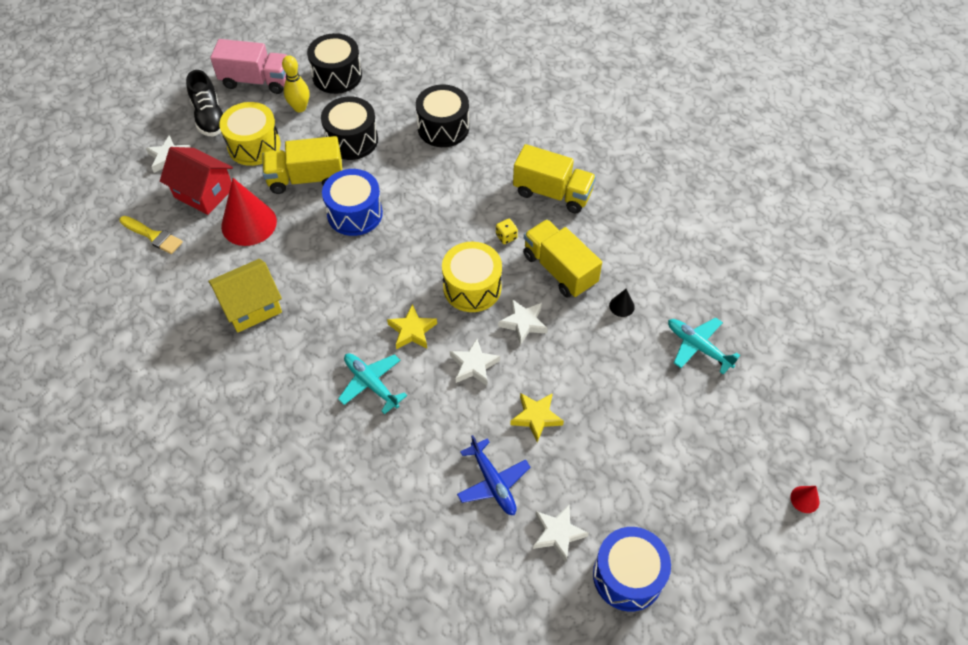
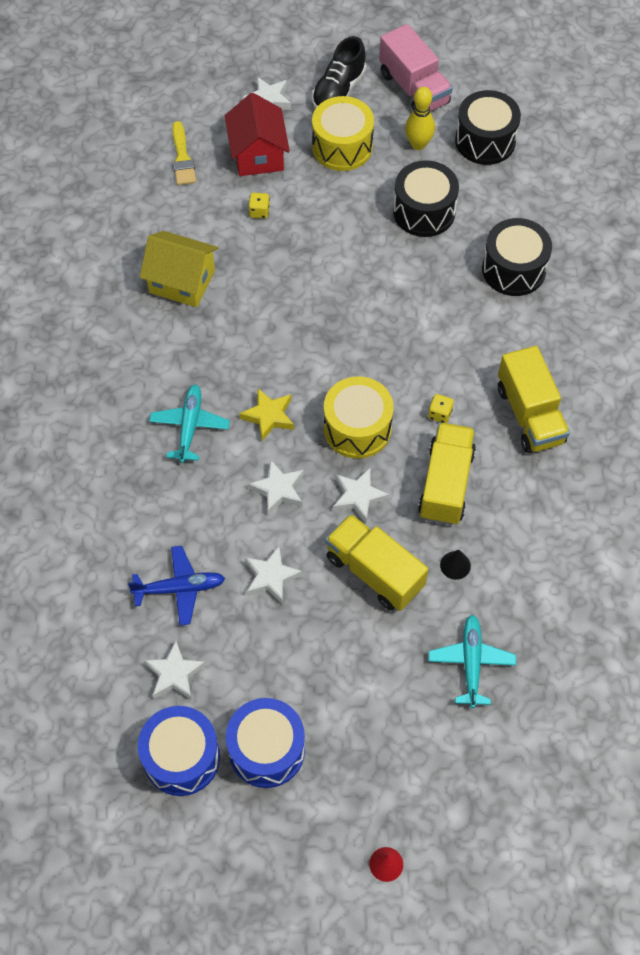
camera: 50 degrees right, 5 degrees up
(249, 223) = (259, 211): red cone -> yellow dice
(306, 178) = (346, 213): yellow truck -> yellow truck (374, 572)
(355, 213) = (346, 278): blue drum -> blue drum (266, 750)
(493, 482) = (179, 588): blue plane -> blue plane turned 120 degrees counterclockwise
(536, 417) = (271, 577): yellow star -> white star

